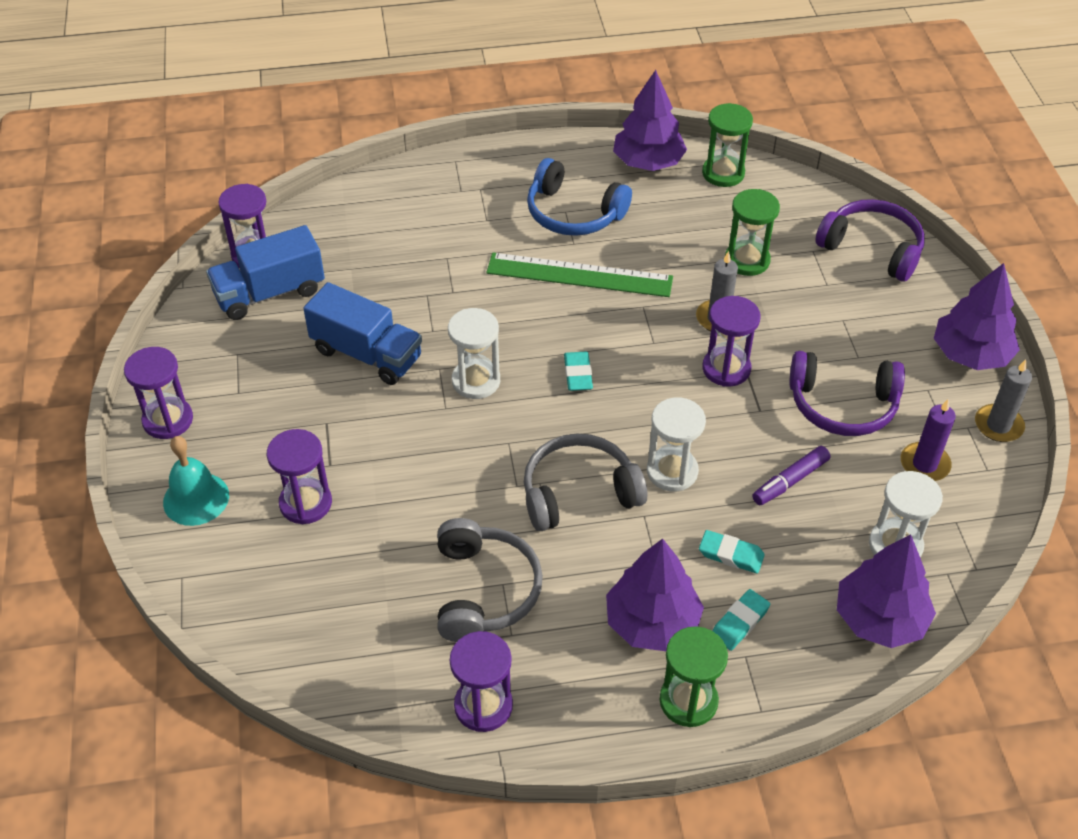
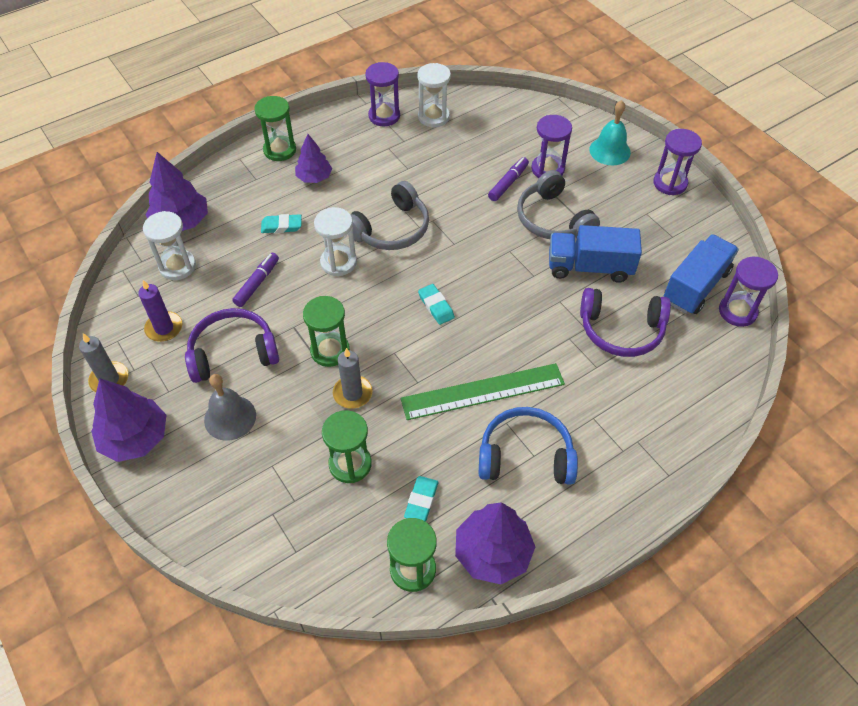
camera: 155 degrees right, 5 degrees up
(376, 502) = (508, 183): none -> purple marker
(476, 381) = (502, 275): white hourglass -> white hourglass (433, 117)
(484, 590) = (416, 162): grey headphones -> grey headphones (552, 219)
(652, 622) = (314, 177): purple tree -> purple tree, size x0.64
(726, 368) = (330, 351): purple hourglass -> green hourglass
(739, 622) = (264, 193): turquoise eraser -> turquoise eraser (421, 501)
(861, 340) = (230, 417): none -> grey bell
(872, 248) = (239, 526): purple headphones -> purple headphones (621, 330)

